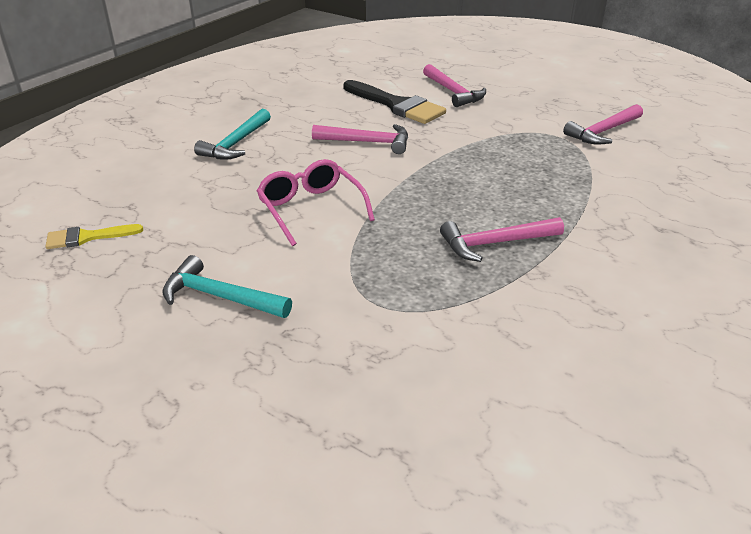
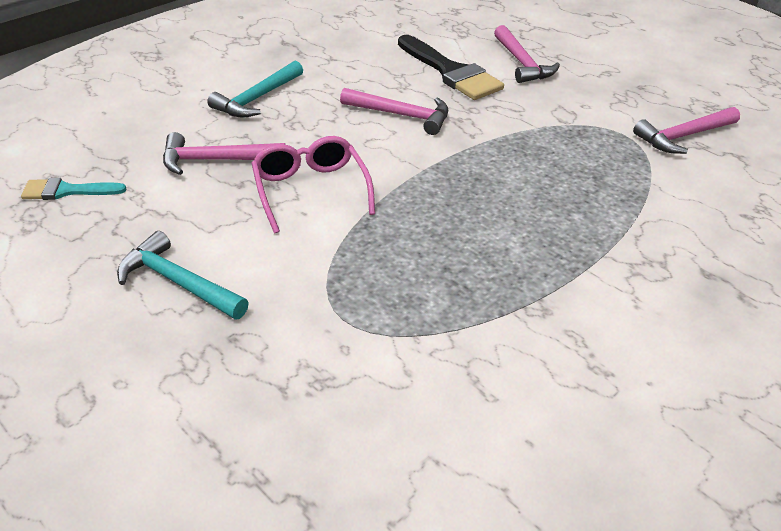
camera: 10 degrees right, 5 degrees up
(87, 237) = (67, 191): yellow brush -> turquoise brush
(495, 243) = (502, 263): pink hammer -> pink hammer (216, 160)

